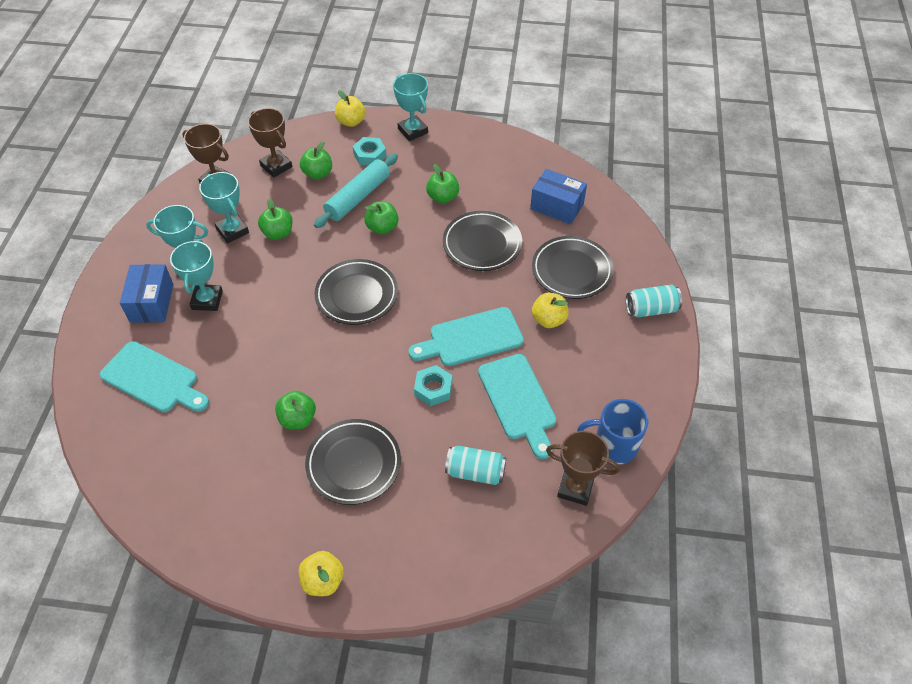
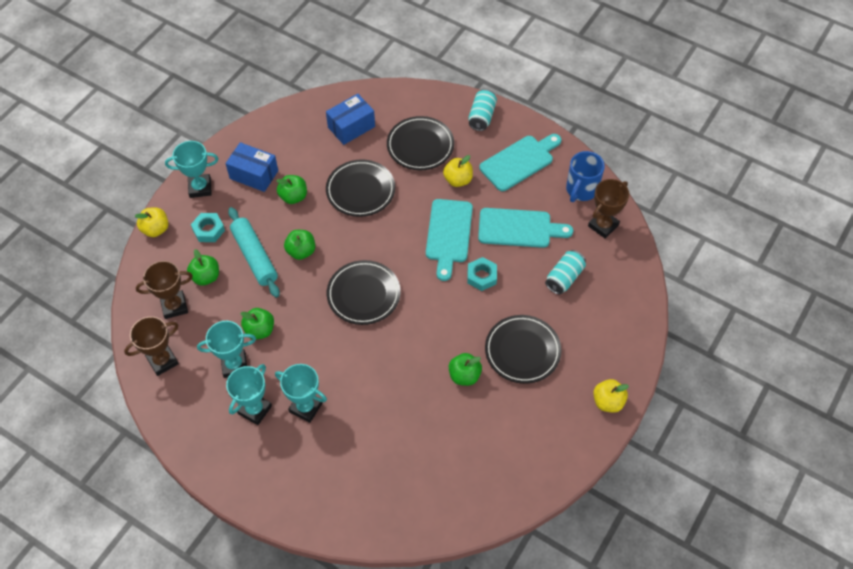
camera: 65 degrees left, 5 degrees up
(151, 303) = (283, 453): blue box -> blue box (254, 175)
(153, 379) = (370, 472): turquoise cutting board -> turquoise cutting board (519, 161)

